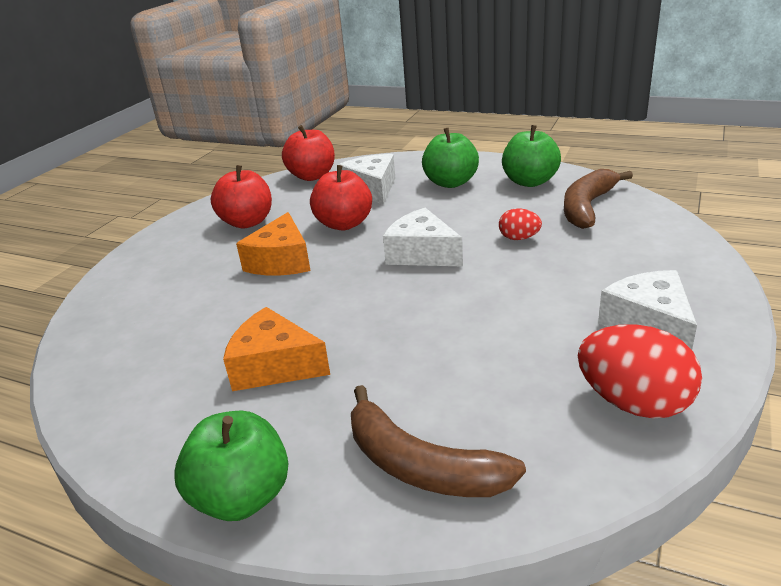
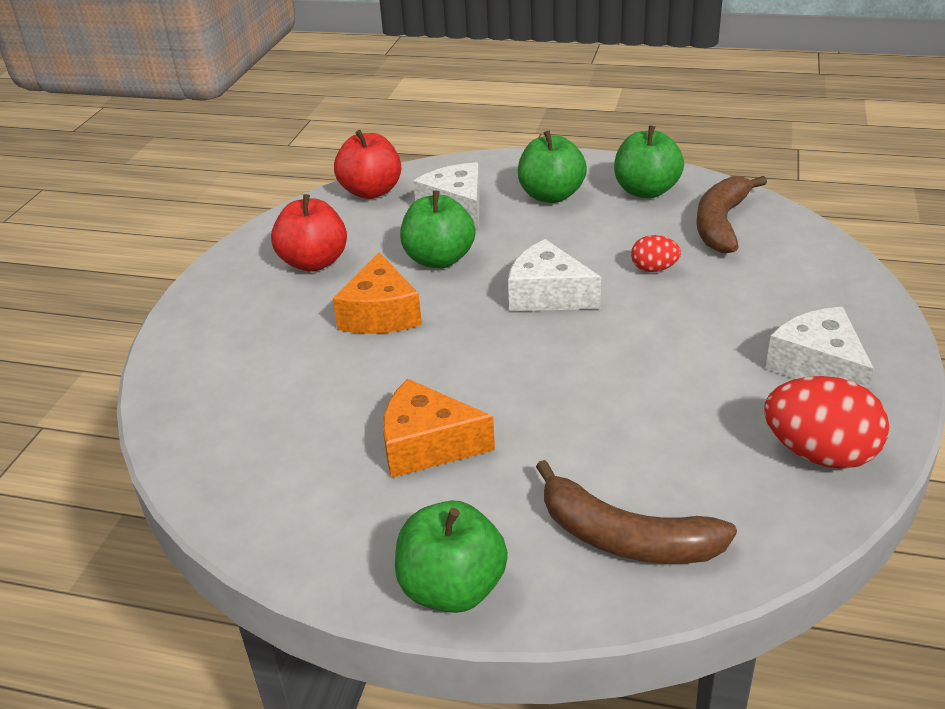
camera: 10 degrees left, 5 degrees up
(344, 224) = (439, 259): red apple -> green apple

